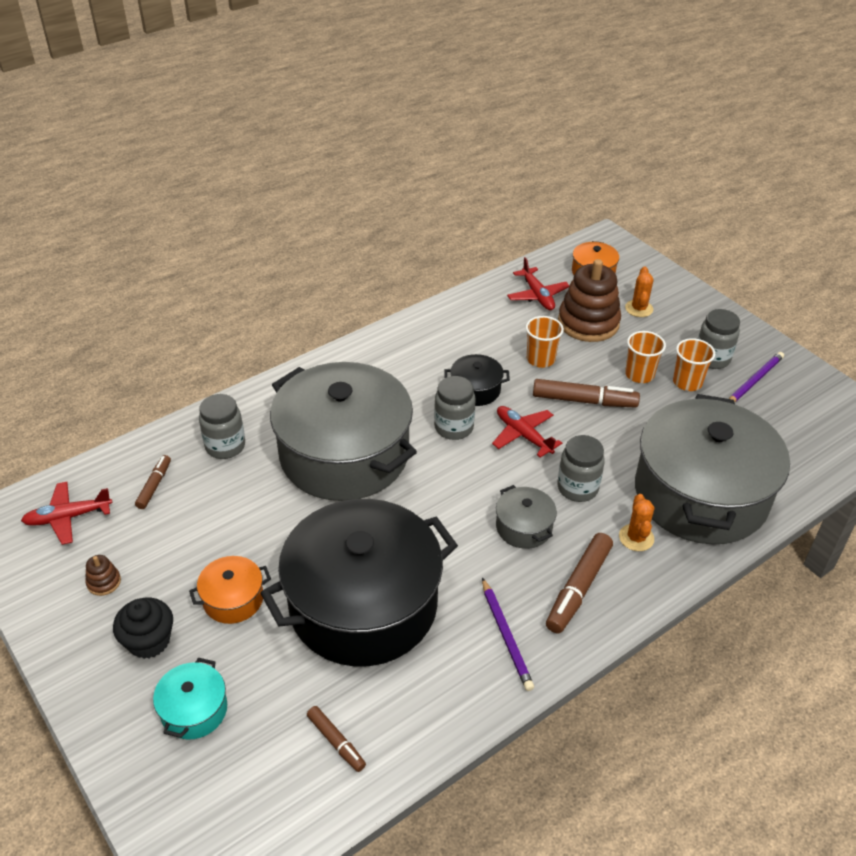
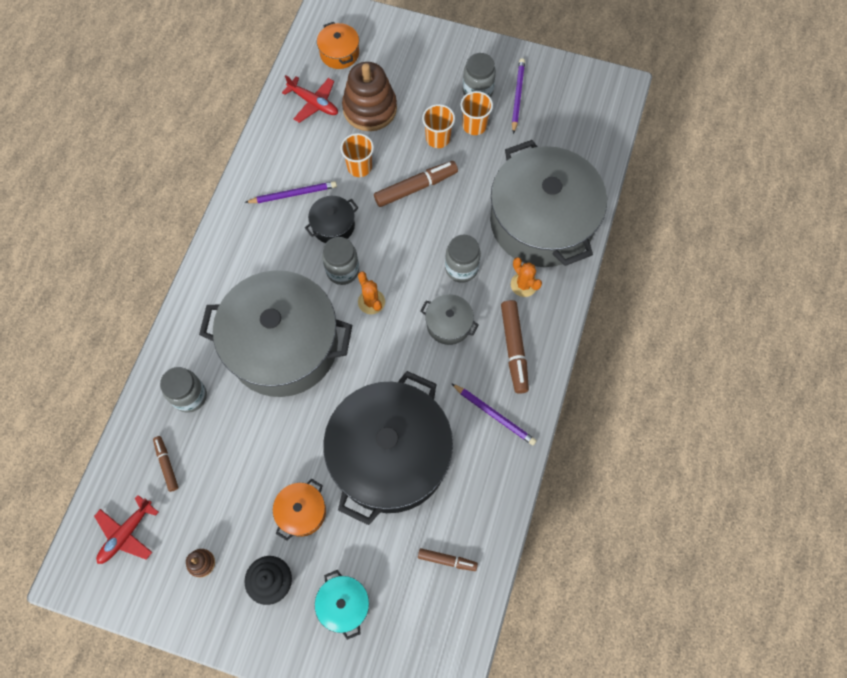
camera: 35 degrees left, 25 degrees up
(459, 349) = (293, 194): none -> purple pencil
(523, 435) = (395, 246): red plane -> none
(639, 308) = (397, 72): orange cactus -> orange cactus (371, 302)

